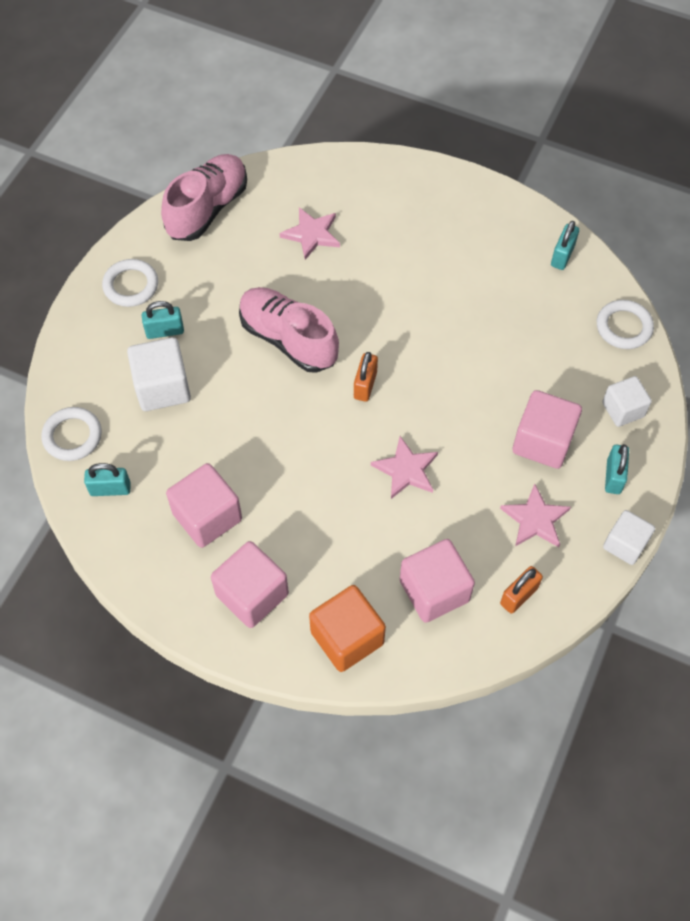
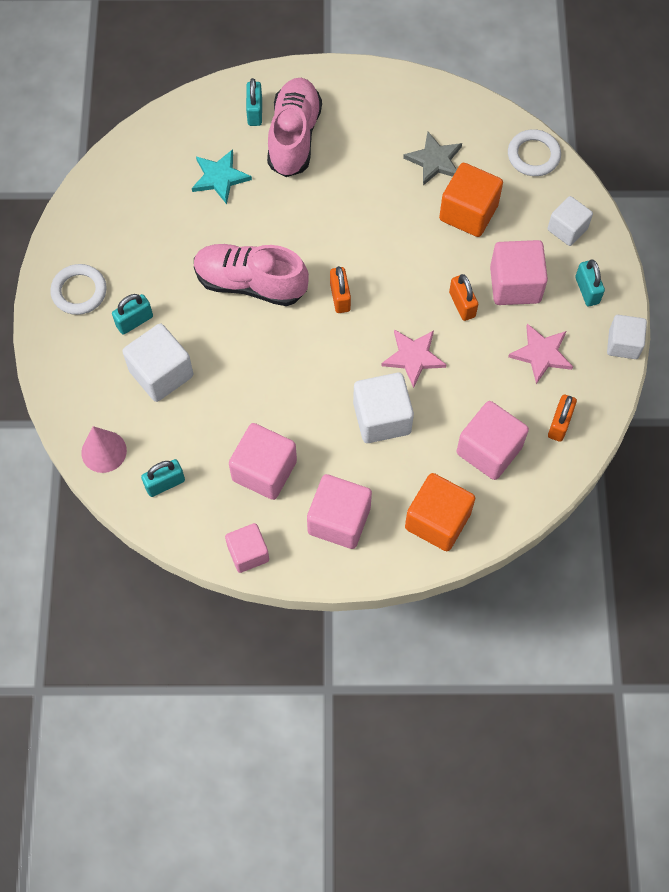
camera: 25 degrees left, 5 degrees up
(72, 436) = (104, 451): white ring -> pink cone
(150, 587) = (248, 553): none -> pink cube
(207, 209) = (110, 190): pink shoe -> pink shoe (294, 137)
(312, 234) = (220, 177): pink star -> turquoise star
(345, 515) = (382, 418): none -> white cube
(480, 439) = (462, 304): none -> orange padlock
(523, 295) = (434, 160): none -> grey star
(531, 355) = (468, 212): none -> orange cube
(562, 256) = (451, 111): turquoise padlock -> turquoise padlock (255, 112)

